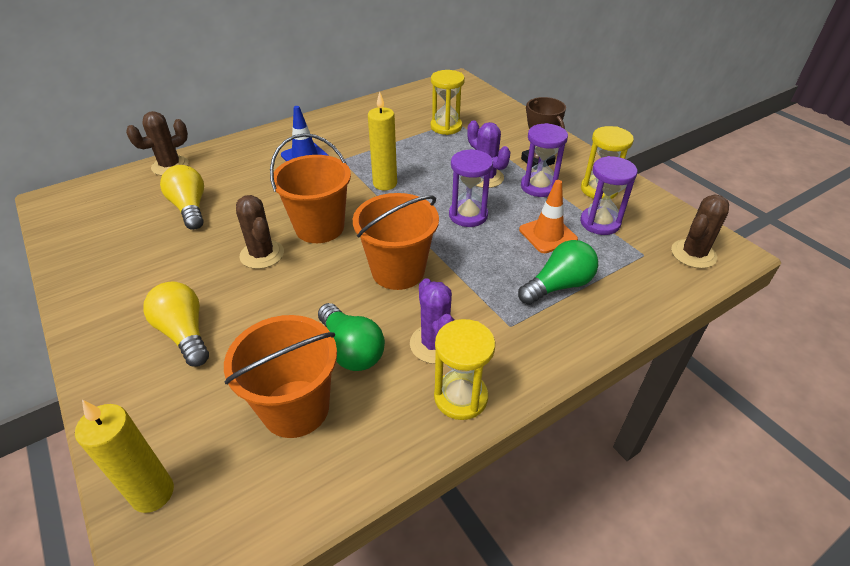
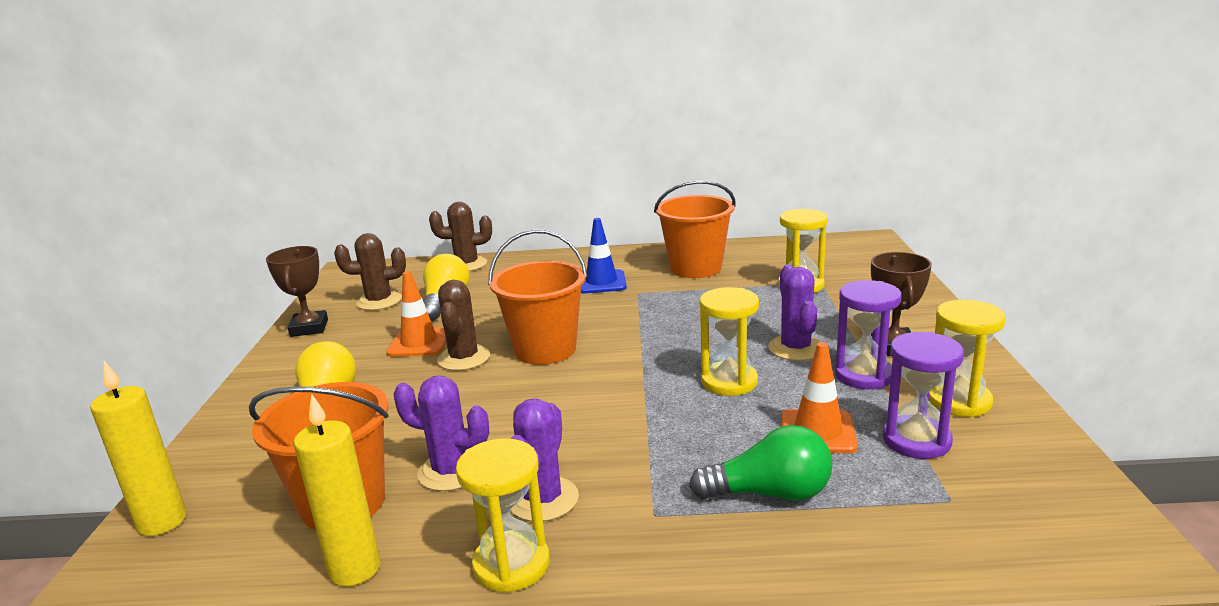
camera: 35 degrees right, 20 degrees down
(81, 269) = (309, 328): none -> brown trophy
(208, 252) = (419, 343): none -> orange traffic cone
(351, 349) = (451, 471): green light bulb -> purple cactus
(385, 184) = (661, 326): yellow candle -> yellow candle (355, 569)
(398, 271) = (582, 414): orange bucket -> orange bucket (695, 268)
(468, 215) = (729, 382): purple hourglass -> yellow hourglass
(693, 254) = (1046, 527): brown cactus -> brown cactus (379, 301)

